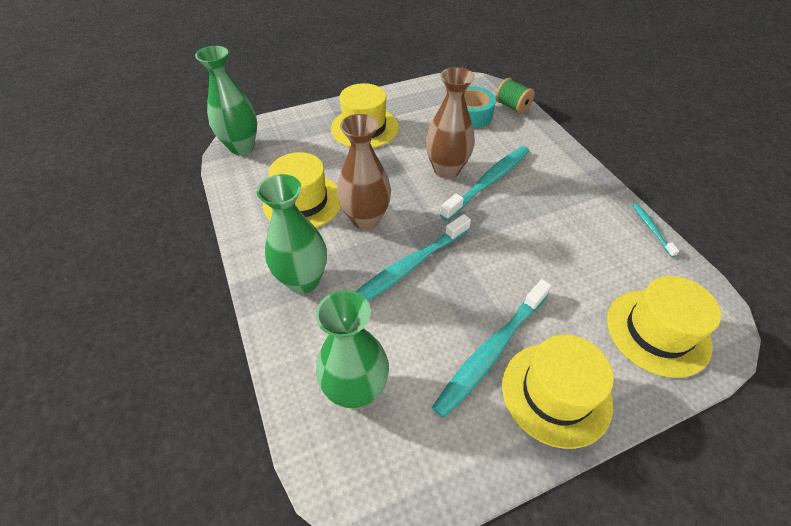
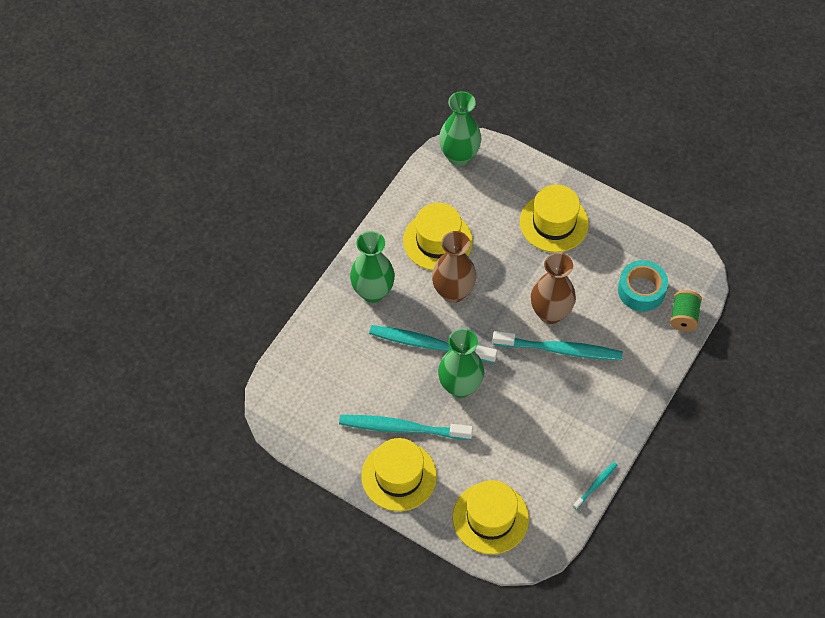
camera: 55 degrees right, 10 degrees up
(356, 390) = (323, 372): green vase -> green vase (460, 386)

